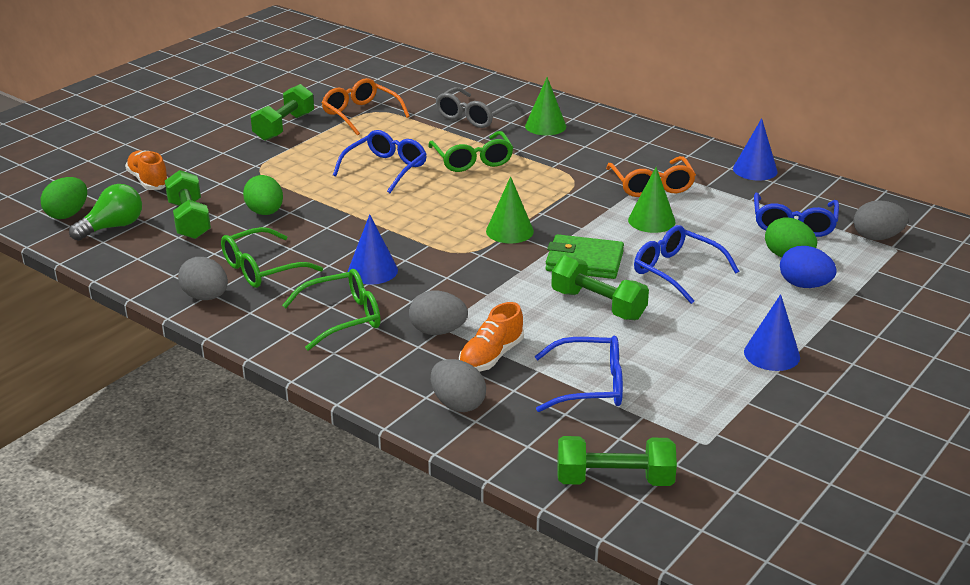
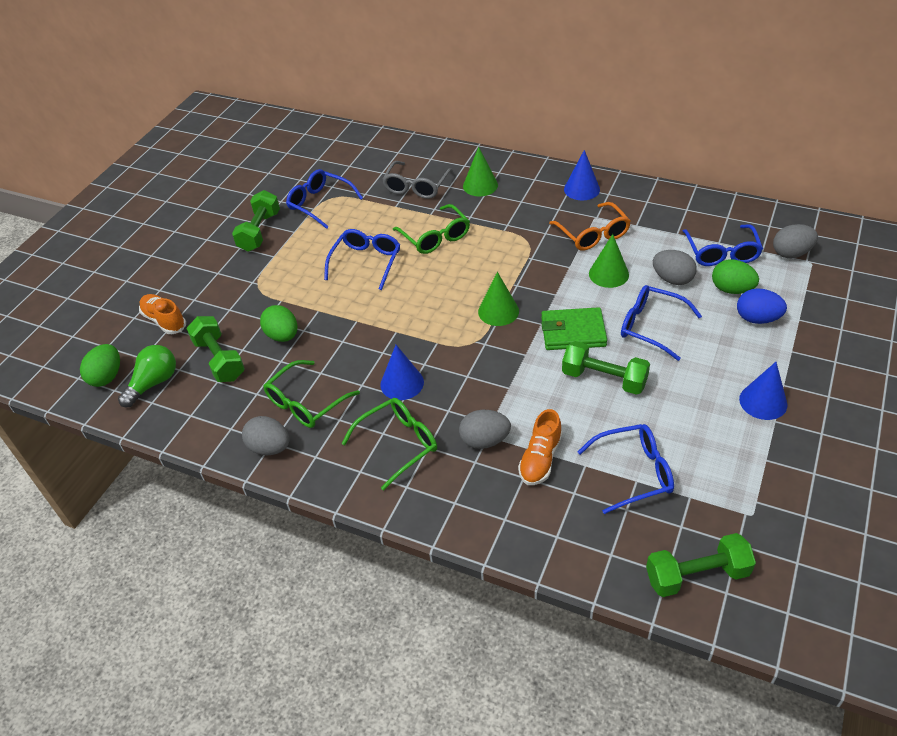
camera: 10 degrees left, 15 degrees up
(360, 114) = (320, 203): orange glasses -> blue glasses
(458, 404) = (534, 521): grey egg -> grey egg (672, 279)
(755, 170) = (667, 199): blue cone -> blue cone (581, 189)

